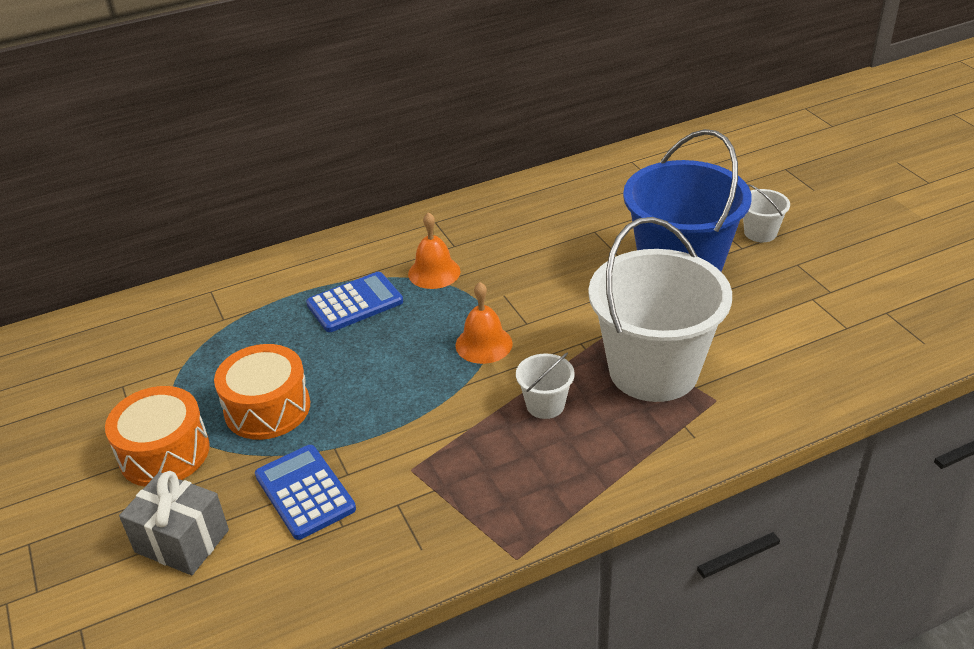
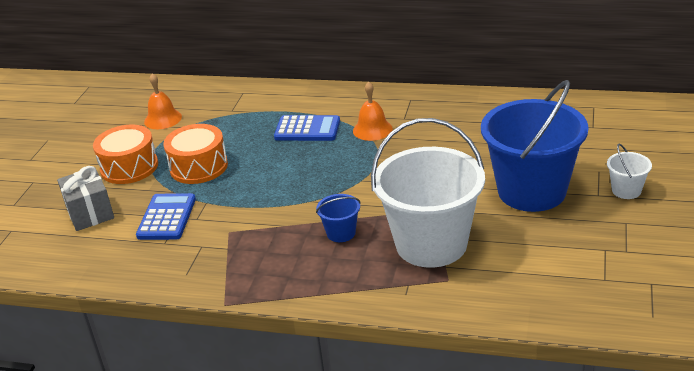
camera: 40 degrees right, 5 degrees down
(483, 344) = (349, 183): orange bell -> orange bell (163, 119)
(545, 405) = (341, 233): white bucket -> blue bucket

